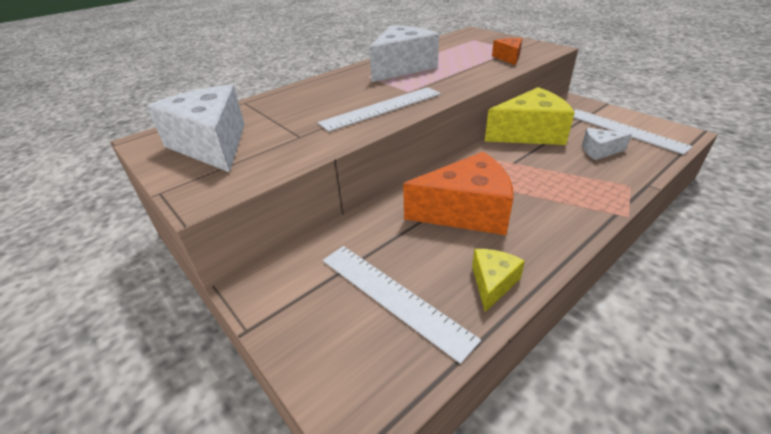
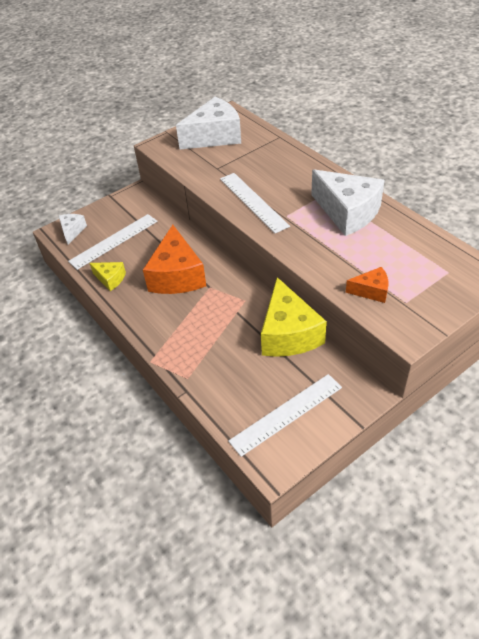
camera: 95 degrees right, 10 degrees up
(599, 151) = (246, 377): white cheese -> white cheese (72, 231)

